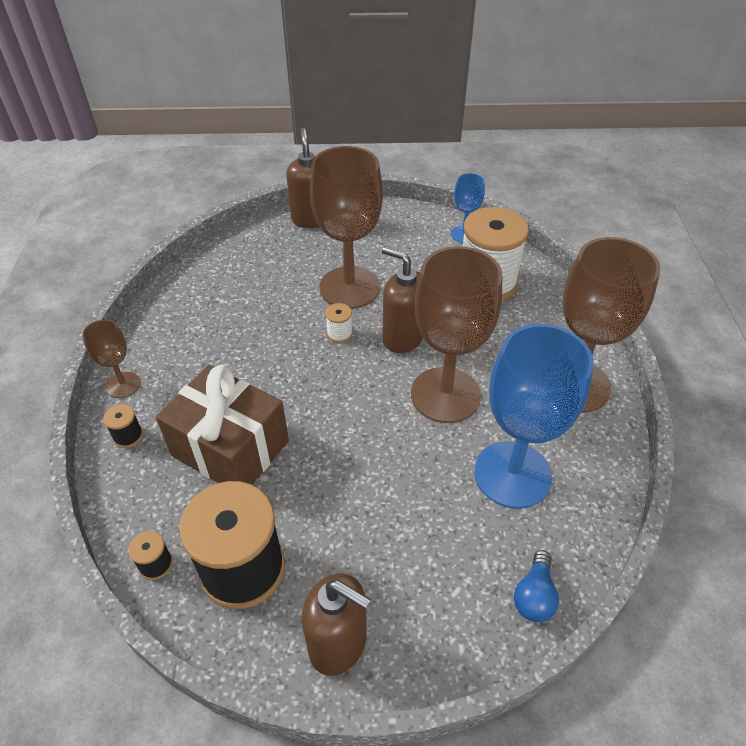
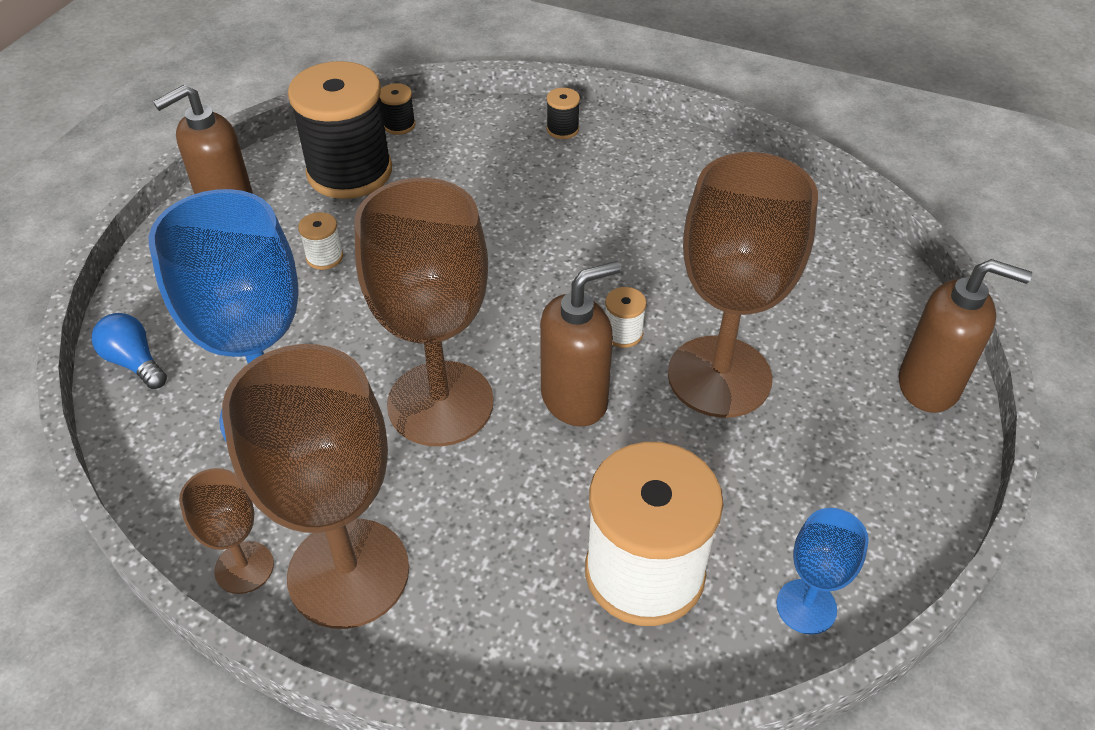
camera: 115 degrees right, 0 degrees up
(123, 385) = (640, 136): brown goblet -> brown goblet (244, 567)
(230, 448) = (495, 193): brown gift -> none
(357, 528) = (324, 257): none -> white spool

